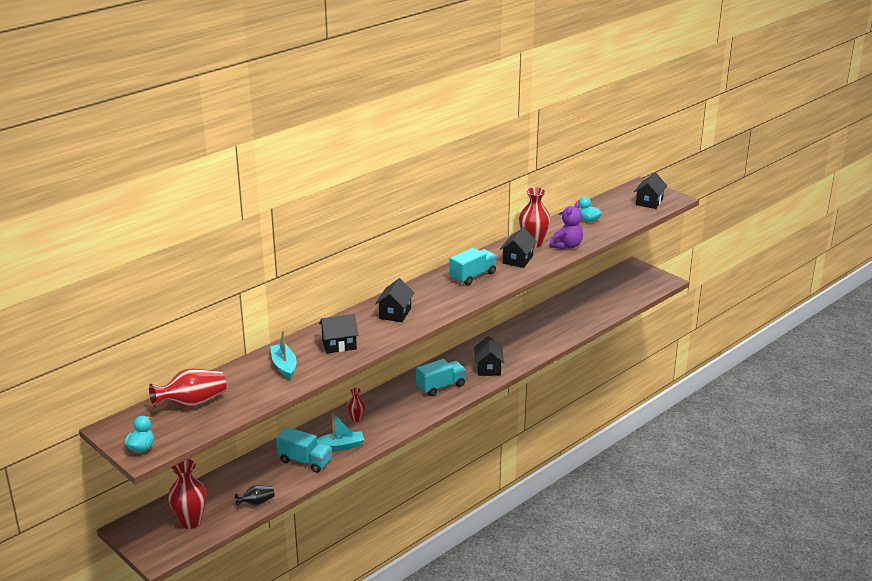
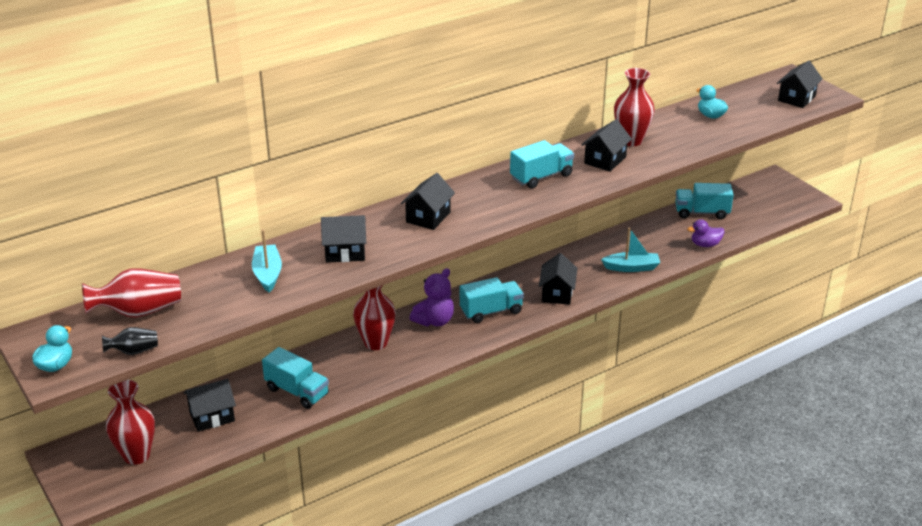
camera: 10 degrees right, 5 degrees up
(242, 487) = (212, 416): none -> black house
(256, 503) = (222, 440): black vase -> black vase (133, 351)
(339, 446) = (345, 377): turquoise boat -> turquoise boat (631, 267)
(356, 419) = (375, 343): red vase -> red vase, size x1.83
(566, 246) = (673, 147): purple teddy bear -> purple teddy bear (434, 321)
(584, 297) = (701, 213): none -> turquoise truck
(593, 321) = (705, 244): none -> purple duck

